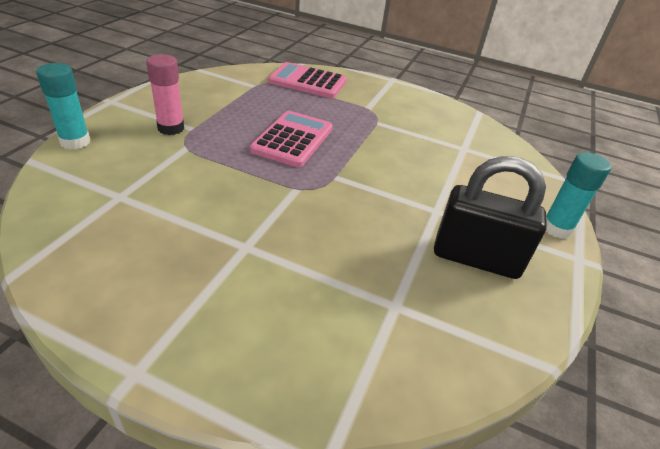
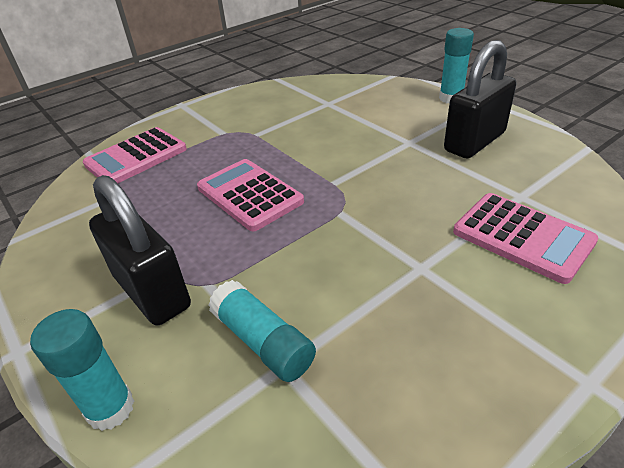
camera: 55 degrees left, 0 degrees up
(138, 182) = (263, 342): none -> turquoise glue stick
(171, 128) = (152, 292): pink glue stick -> black padlock
(322, 311) = (522, 237): none -> pink calculator

